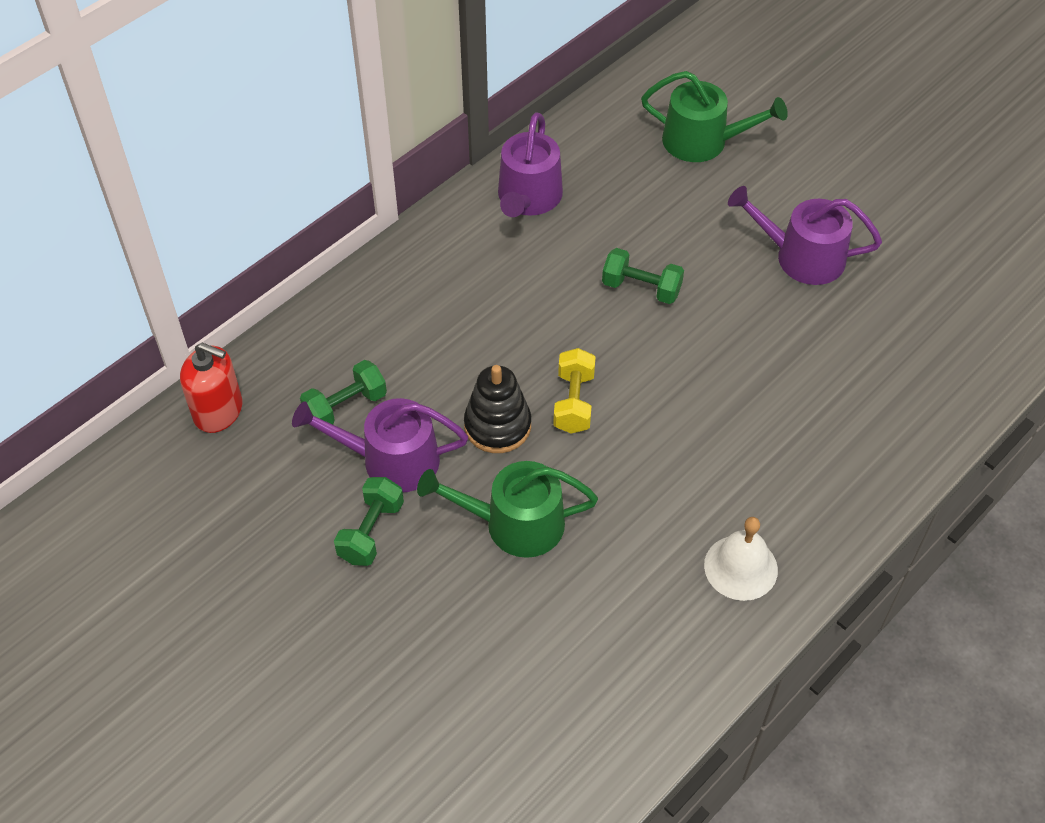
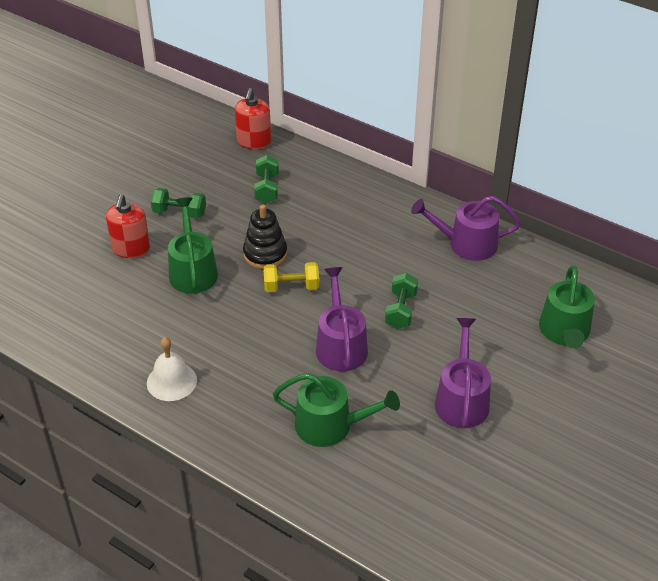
camera: 80 degrees right, 10 degrees down
(345, 406) = (267, 189): green dumbbell -> green dumbbell turned 45 degrees clockwise
(391, 460) = (231, 213): purple watering can -> purple watering can (340, 345)
(443, 608) = (131, 249): none -> red soap dispenser
(834, 392) = (330, 425): none -> green watering can

